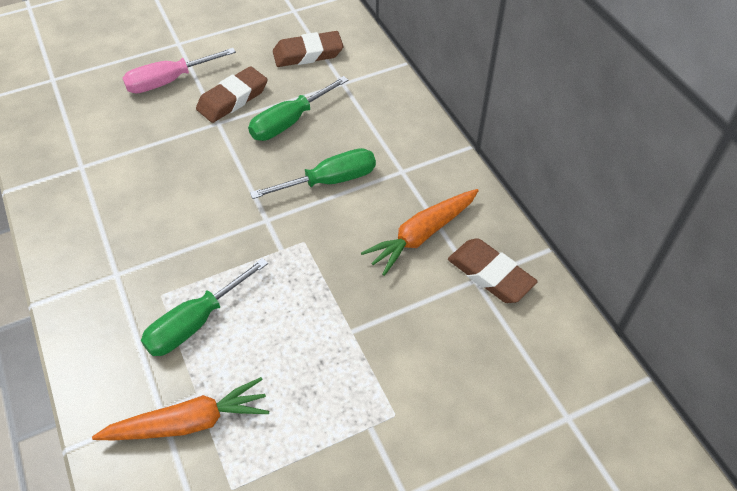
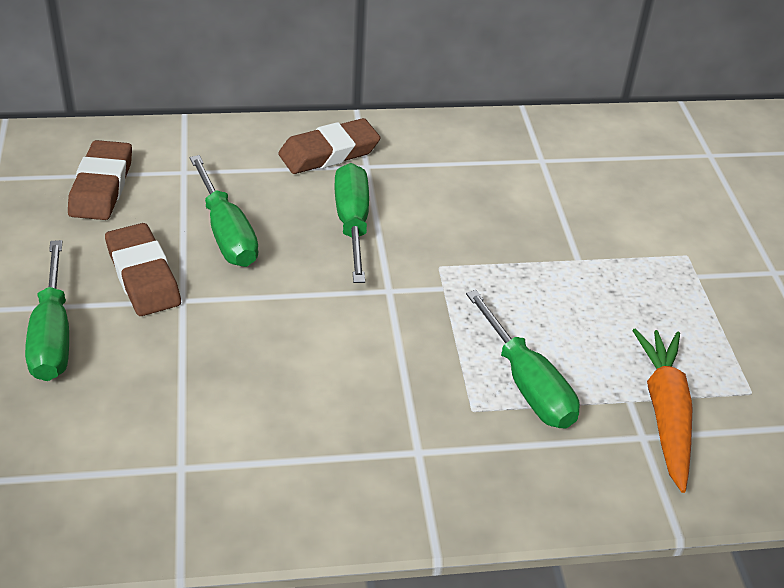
camera: 75 degrees left, 10 degrees down
(169, 81) = (53, 335): pink screwdriver -> green screwdriver
(421, 235) = (469, 177): orange carrot -> none
(490, 274) = (539, 148): brown eraser -> brown eraser (329, 153)

